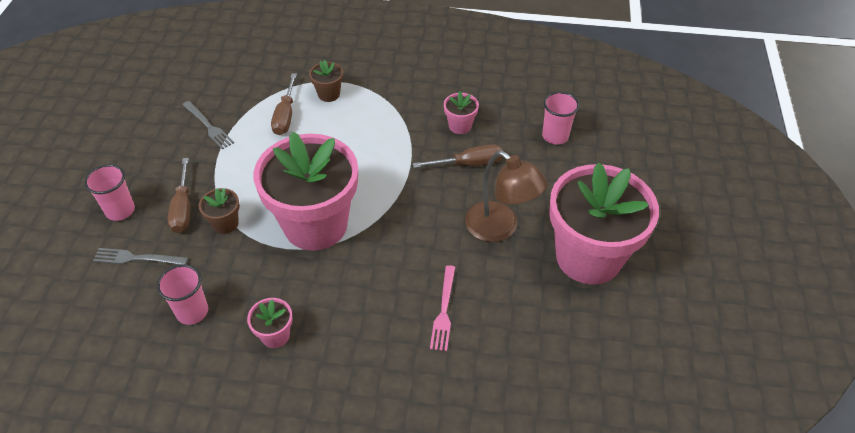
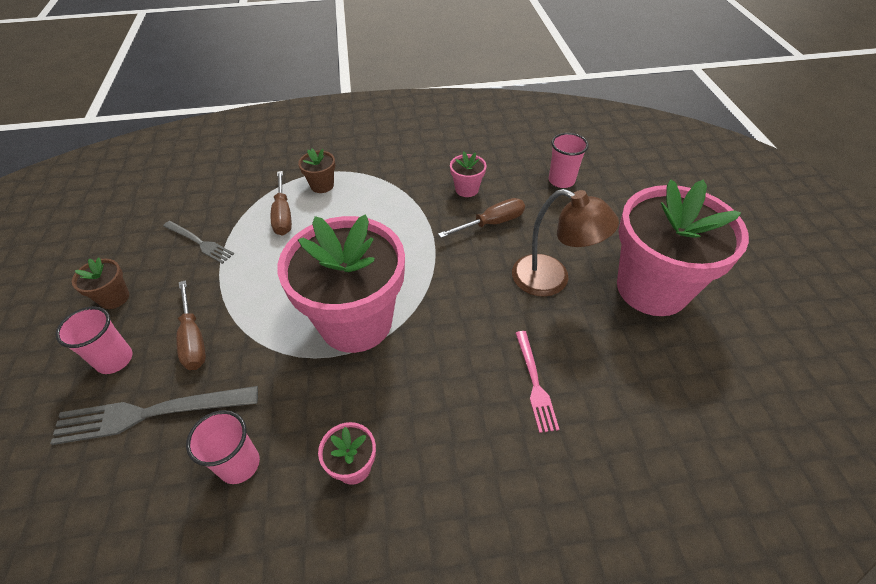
camera: 15 degrees left, 0 degrees up
(137, 258) = (150, 413): grey fork -> grey fork, size x1.66
(225, 224) = (250, 345): brown flower pot -> brown flower pot (114, 298)

